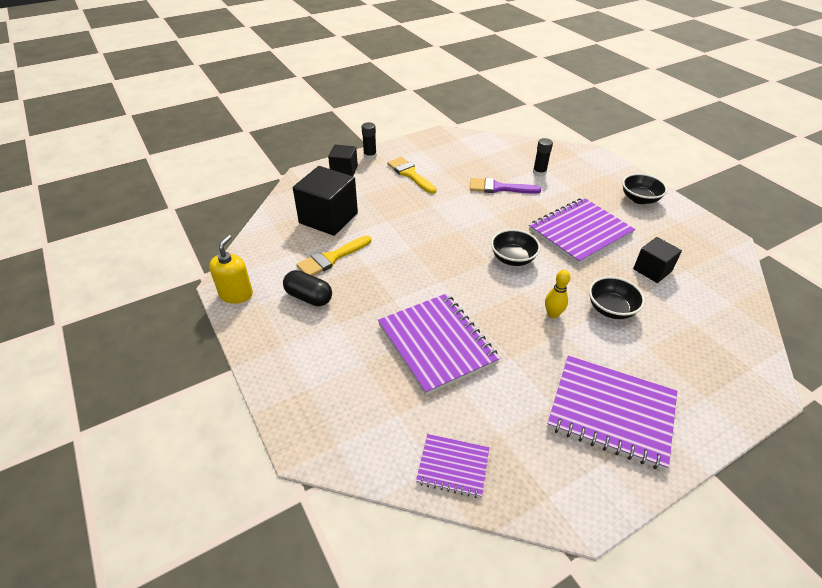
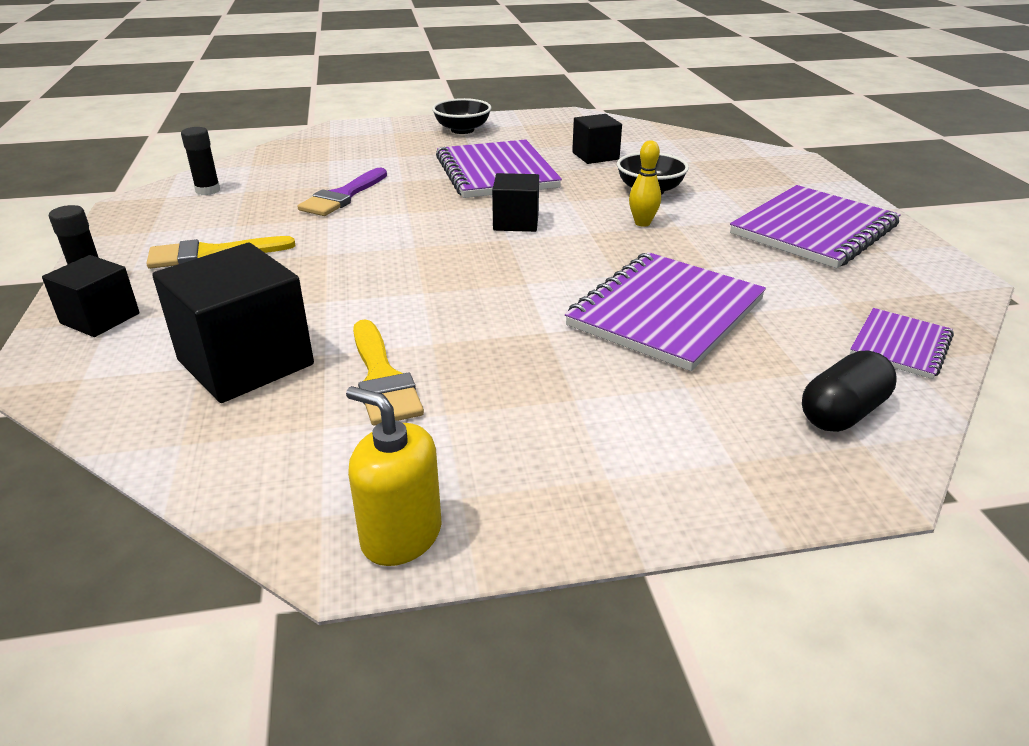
camera: 70 degrees left, 10 degrees down
(309, 297) = (482, 424): black capsule -> black capsule (842, 413)
(437, 344) = (666, 313): purple notebook -> purple notebook turned 45 degrees counterclockwise
(513, 259) = (516, 222): black bowl -> black cube
(539, 172) = (340, 164): black glue stick -> black glue stick (208, 190)

